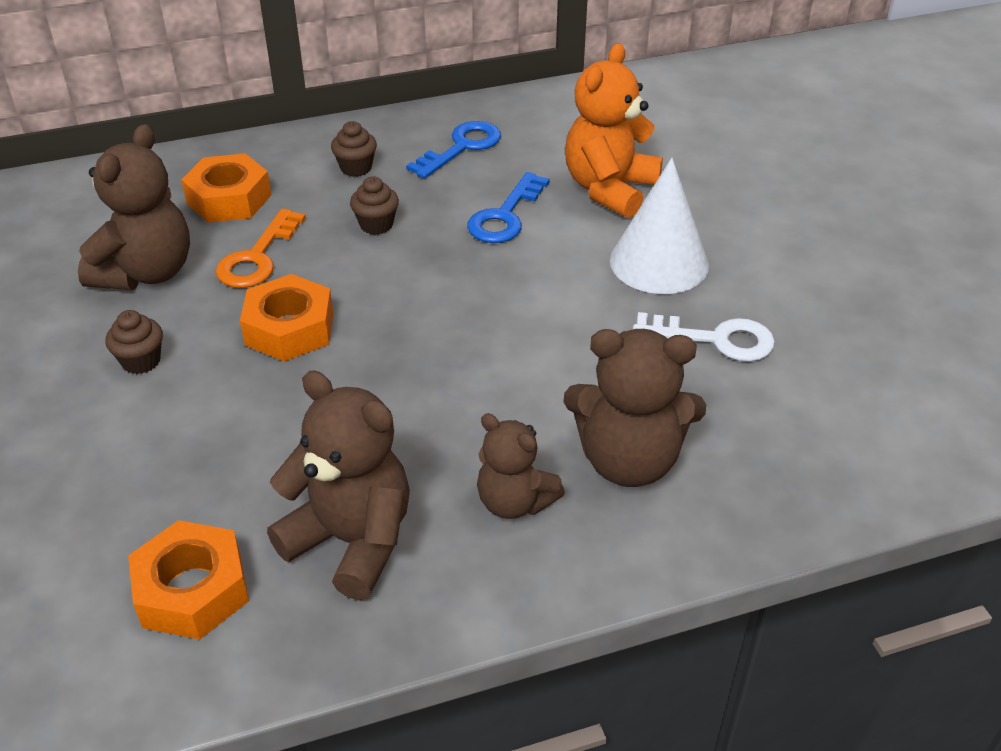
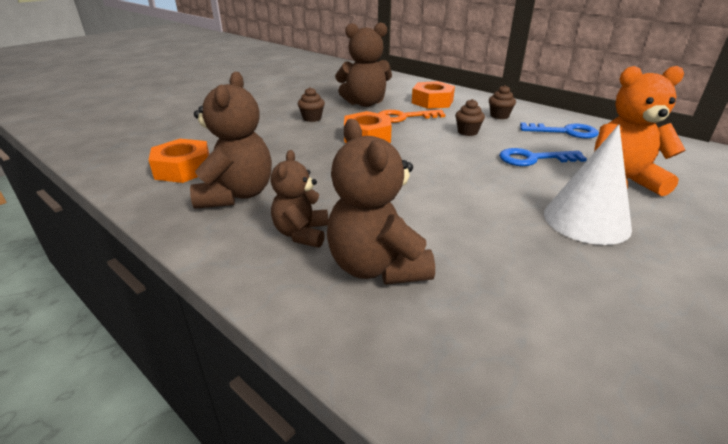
camera: 60 degrees right, 10 degrees down
(715, 339) = (547, 269): white key -> none

